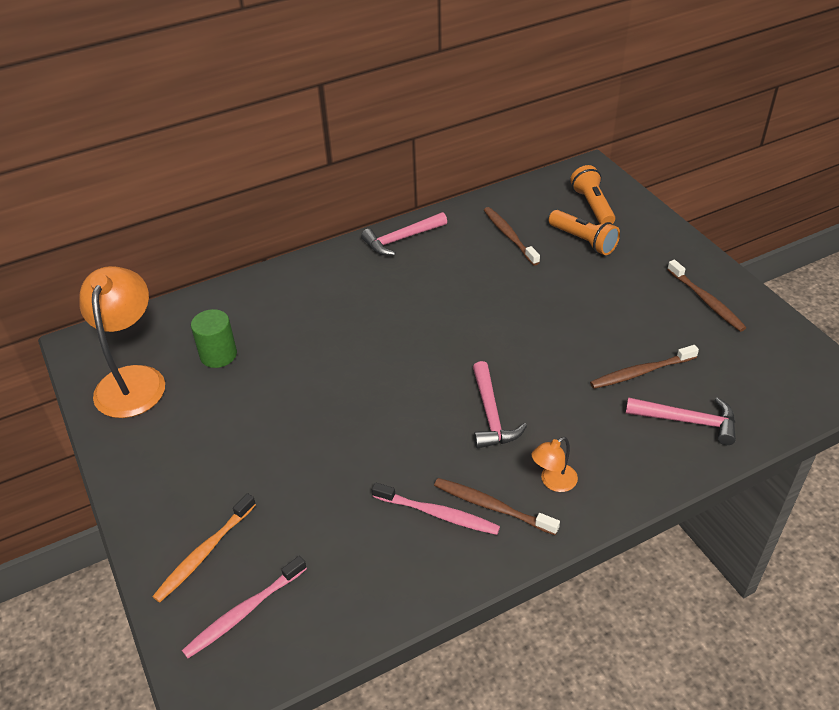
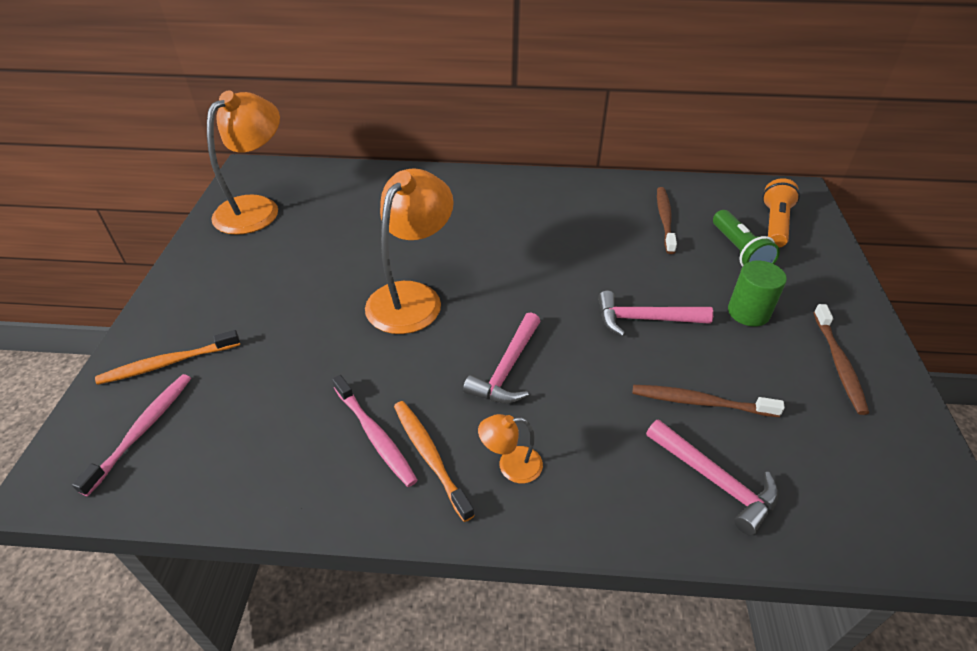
camera: 30 degrees right, 0 degrees up
(218, 355) = (332, 216): green cylinder -> green cylinder (748, 312)
(243, 612) = (143, 430): pink toothbrush -> pink toothbrush turned 120 degrees clockwise
(364, 394) = (412, 297): none -> orange lamp
(401, 239) = (561, 186): pink hammer -> pink hammer (645, 319)
(491, 506) = (430, 456): brown toothbrush -> orange toothbrush
(583, 241) = (739, 251): orange flashlight -> green flashlight

